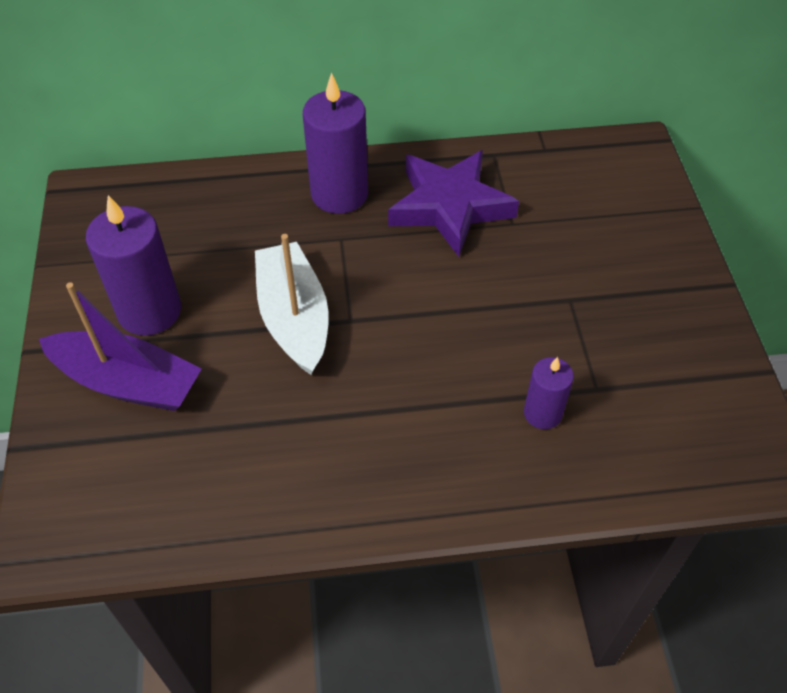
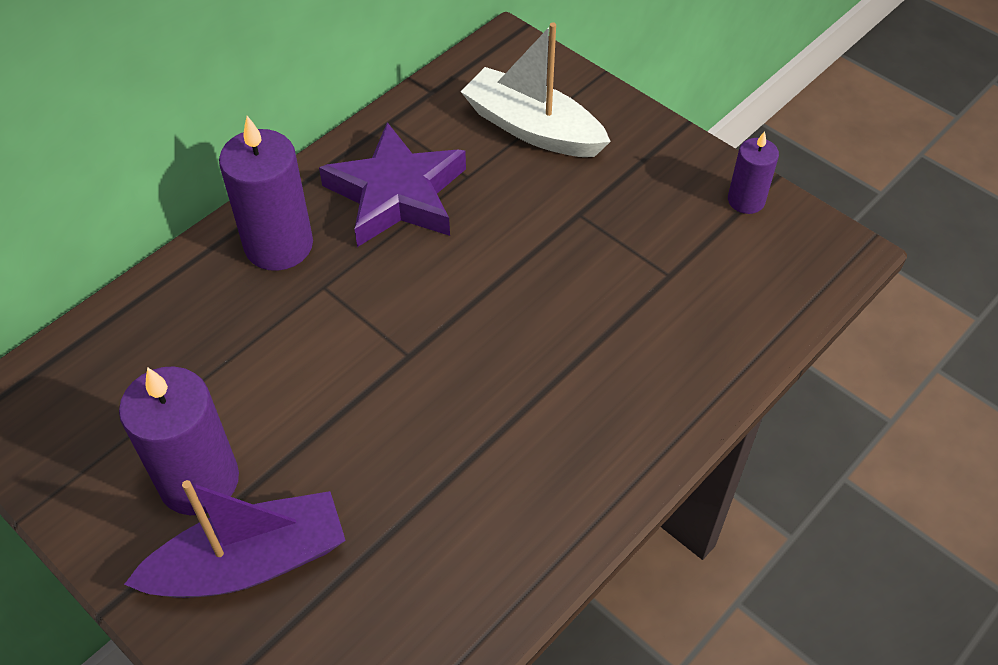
camera: 40 degrees left, 0 degrees up
(294, 318) = (354, 389): white boat -> white boat (532, 128)
(542, 413) = (648, 324): purple candle -> purple candle (746, 200)

